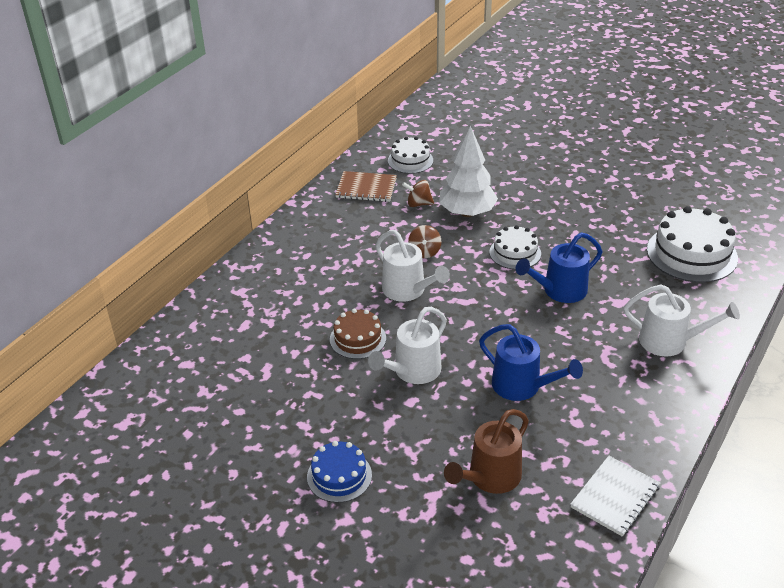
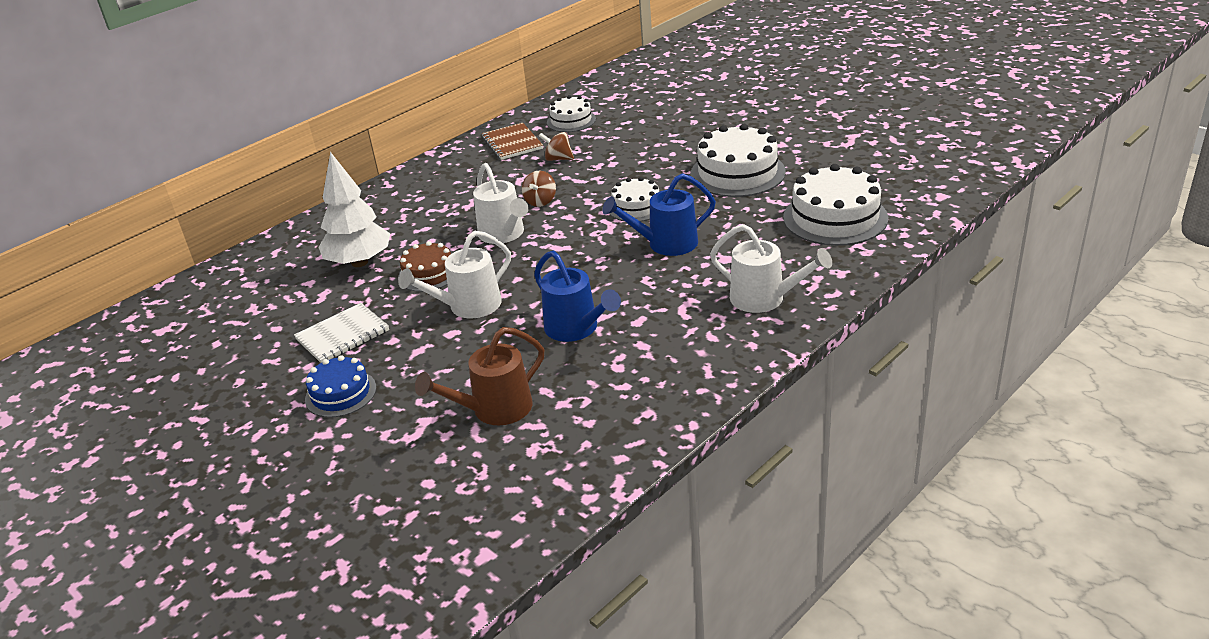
camera: 15 degrees right, 5 degrees down
(366, 188) = (512, 143): brown notebook -> brown notebook turned 45 degrees clockwise
(467, 213) = (605, 169): white tree -> white tree (359, 262)
(588, 211) = (737, 173): none -> white cake
(615, 497) = (621, 441): white notebook -> white notebook (342, 335)

